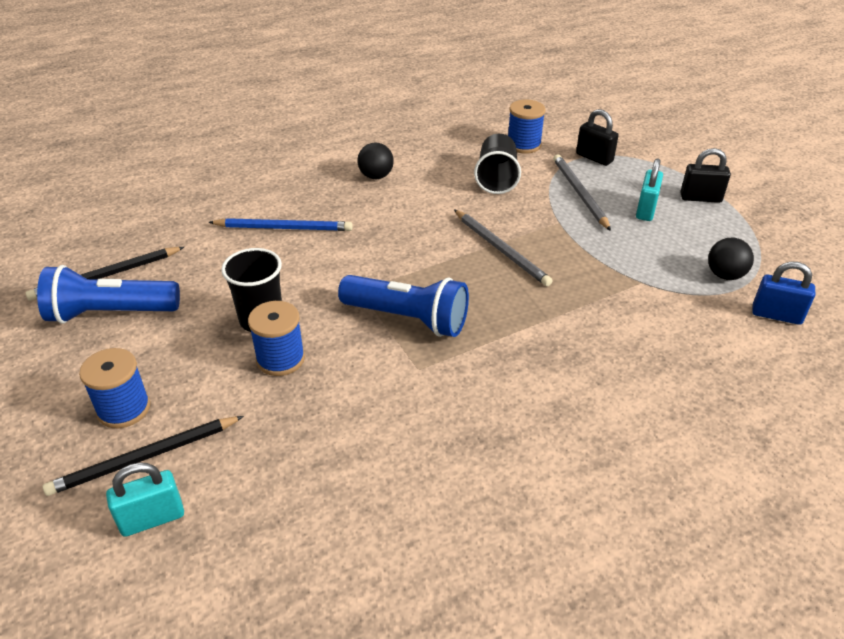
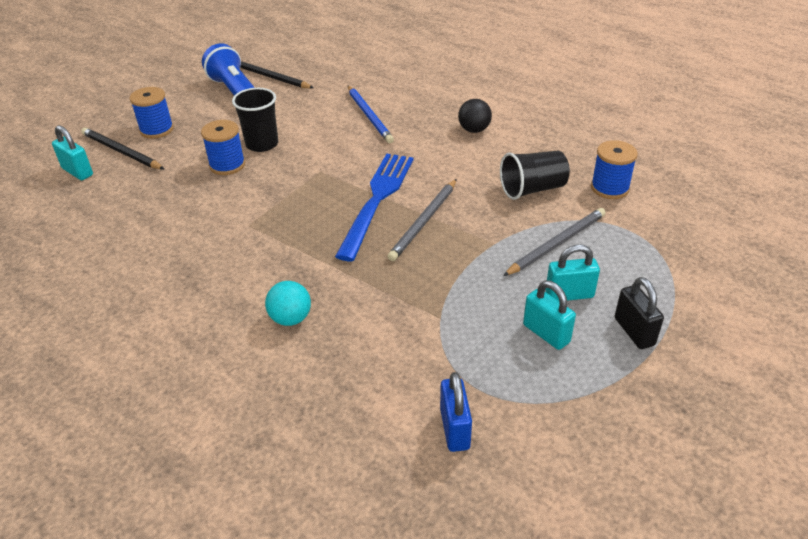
camera: 65 degrees right, 0 degrees up
(407, 319) = (301, 202): blue flashlight -> none
(444, 267) = (377, 200): none -> blue fork
(594, 158) = (635, 237): black padlock -> none
(599, 374) = (291, 318): none -> turquoise ball
(686, 236) = (546, 333): none -> turquoise padlock
(725, 275) = (497, 376): black ball -> none

